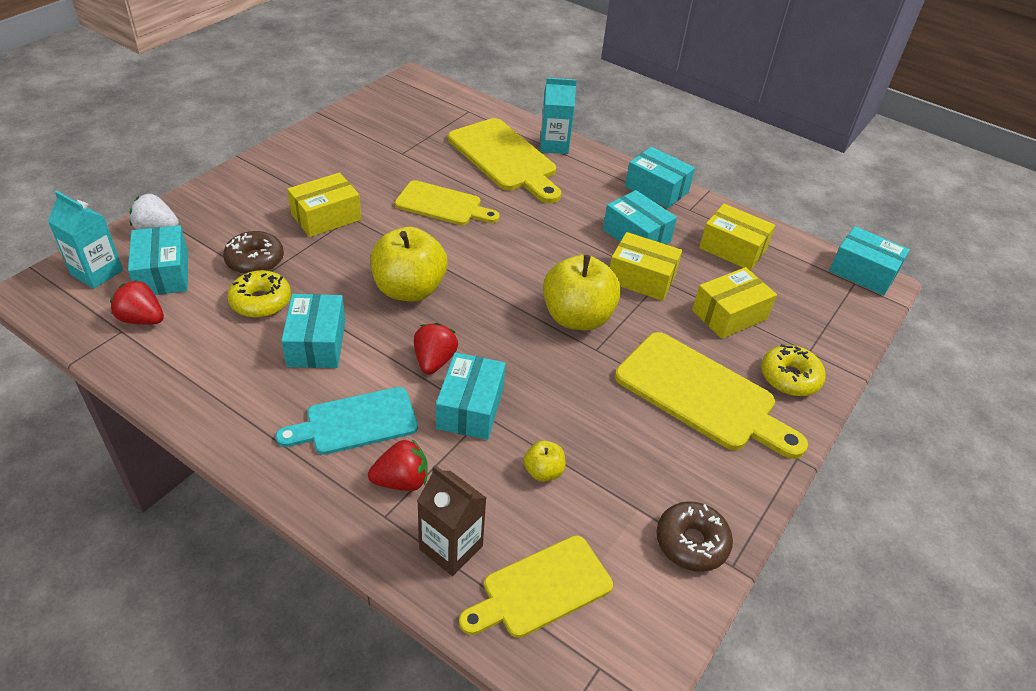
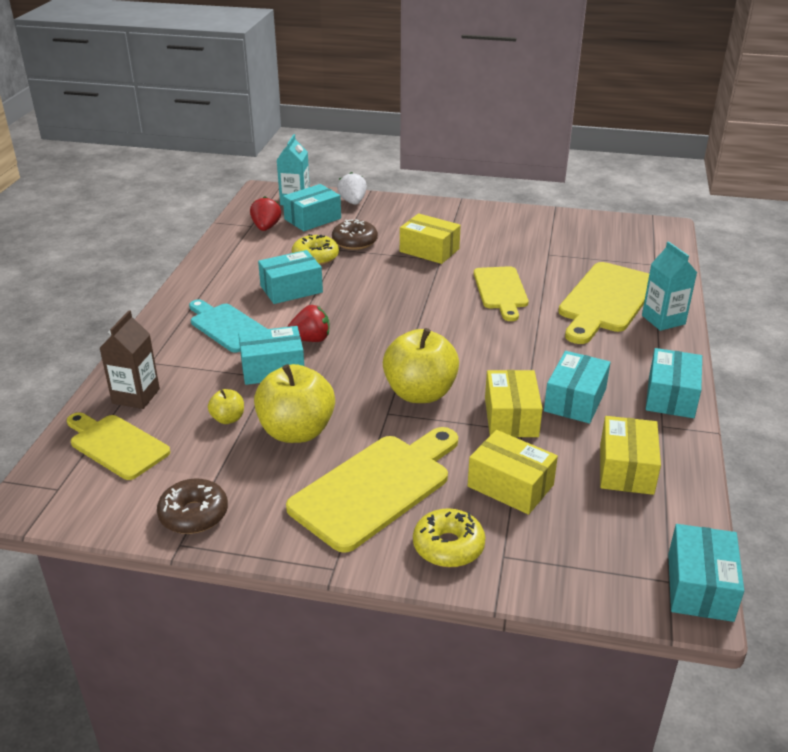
camera: 70 degrees right, 10 degrees down
(401, 481) = (184, 360): red strawberry -> none
(409, 289) = (380, 306): yellow apple -> yellow apple (296, 431)
(701, 395) = (376, 488): yellow cutting board -> yellow cutting board turned 150 degrees counterclockwise

